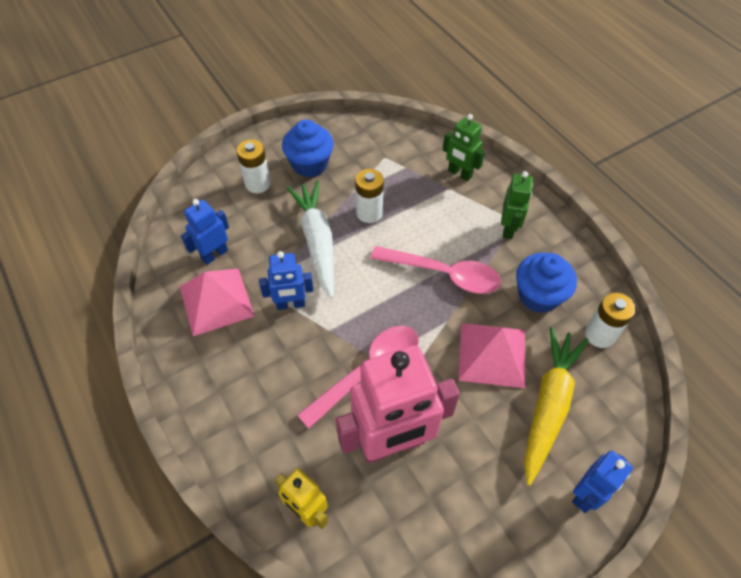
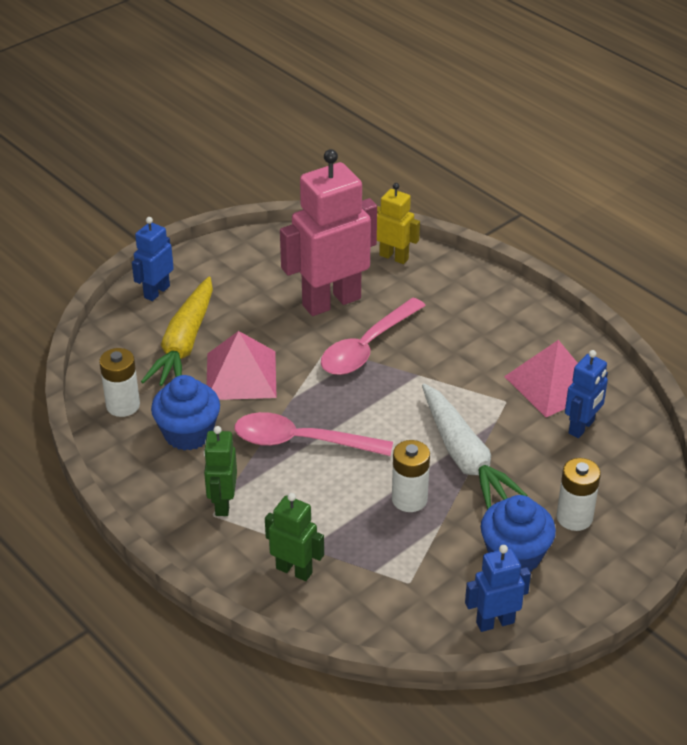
camera: 170 degrees right, 15 degrees down
(290, 304) = (469, 391): blue robot -> blue robot (495, 622)

